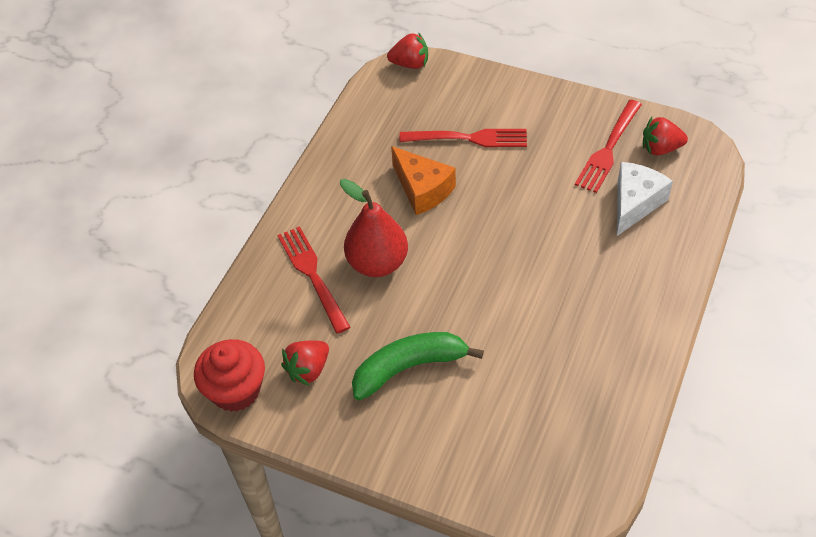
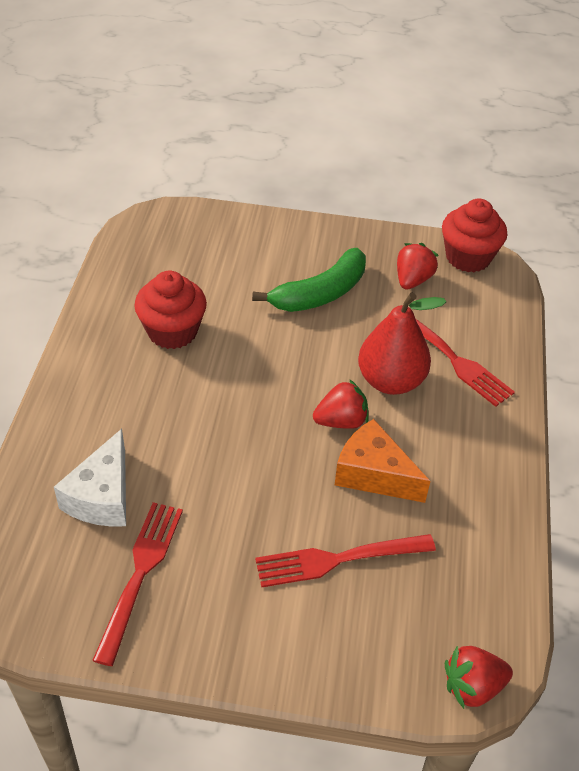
camera: 160 degrees right, 5 degrees down
(566, 345) = (172, 331): none -> red cupcake
(660, 148) = (65, 587): red strawberry -> red strawberry (341, 421)

